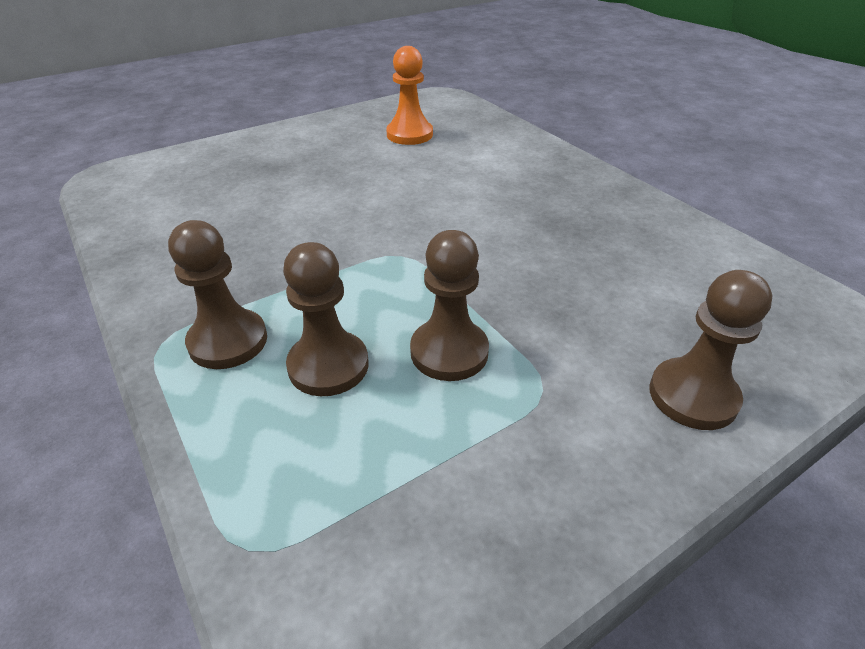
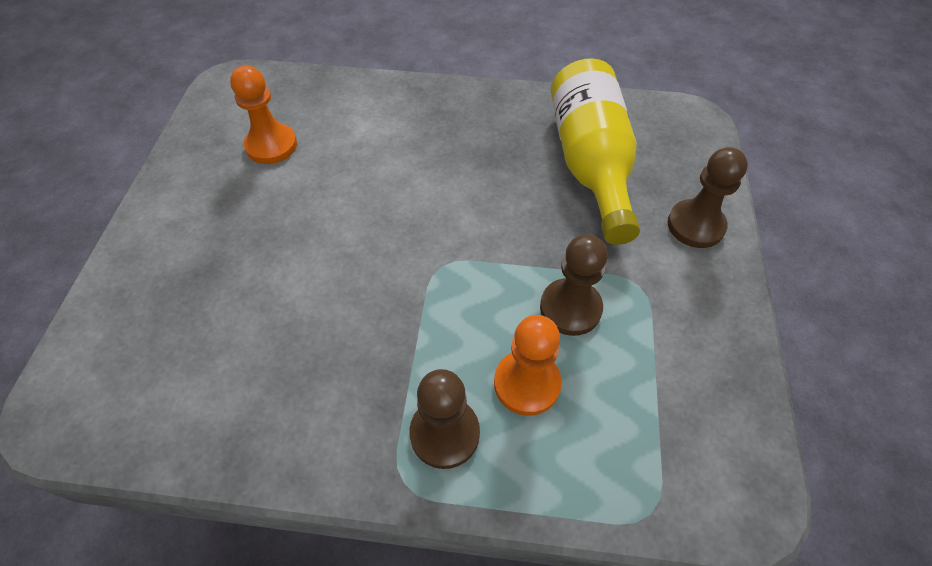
camera: 50 degrees left, 15 degrees up
(328, 366) = (527, 383): brown pawn -> orange pawn
(644, 278) = (590, 164): none -> yellow bottle

